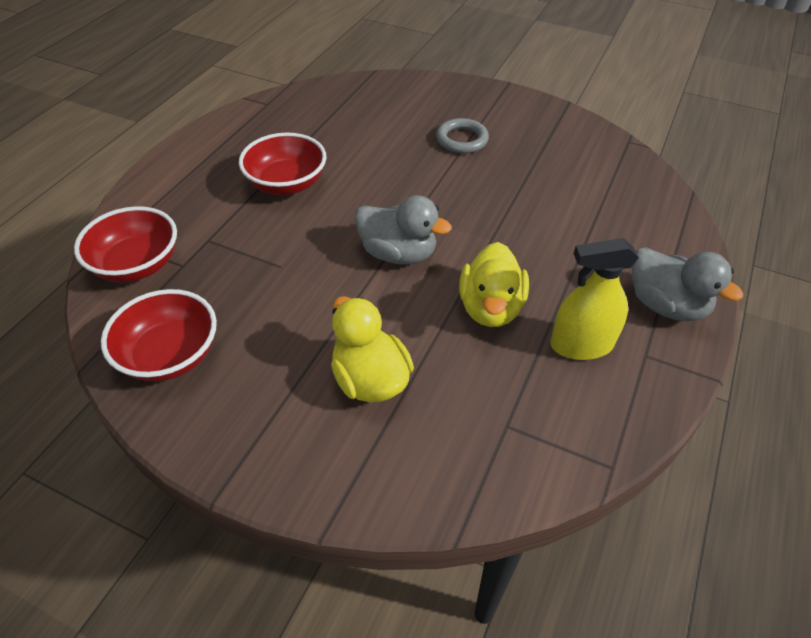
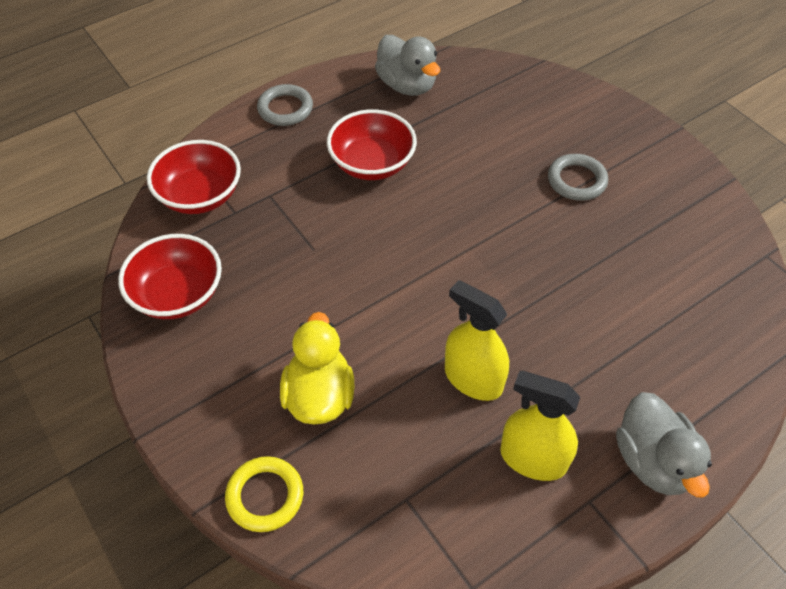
camera: 30 degrees right, 5 degrees up
(176, 169) = (285, 109): none -> grey ring
(380, 488) = (265, 496): none -> yellow ring
(398, 253) = (426, 283): grey duck -> grey duck (407, 85)
(490, 308) = (473, 379): yellow duck -> yellow spray bottle

